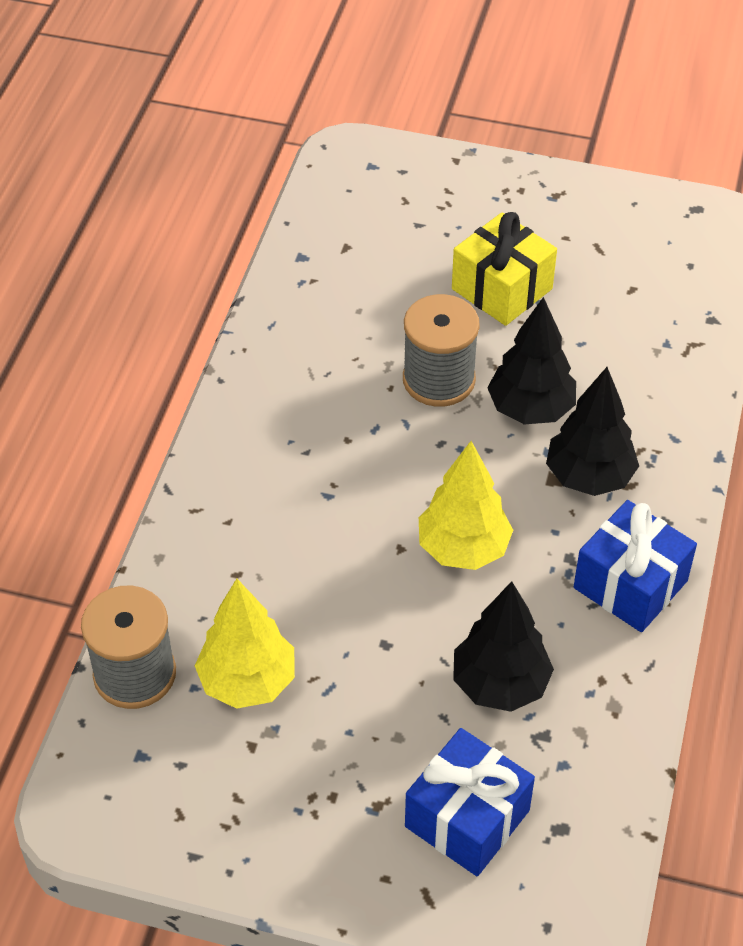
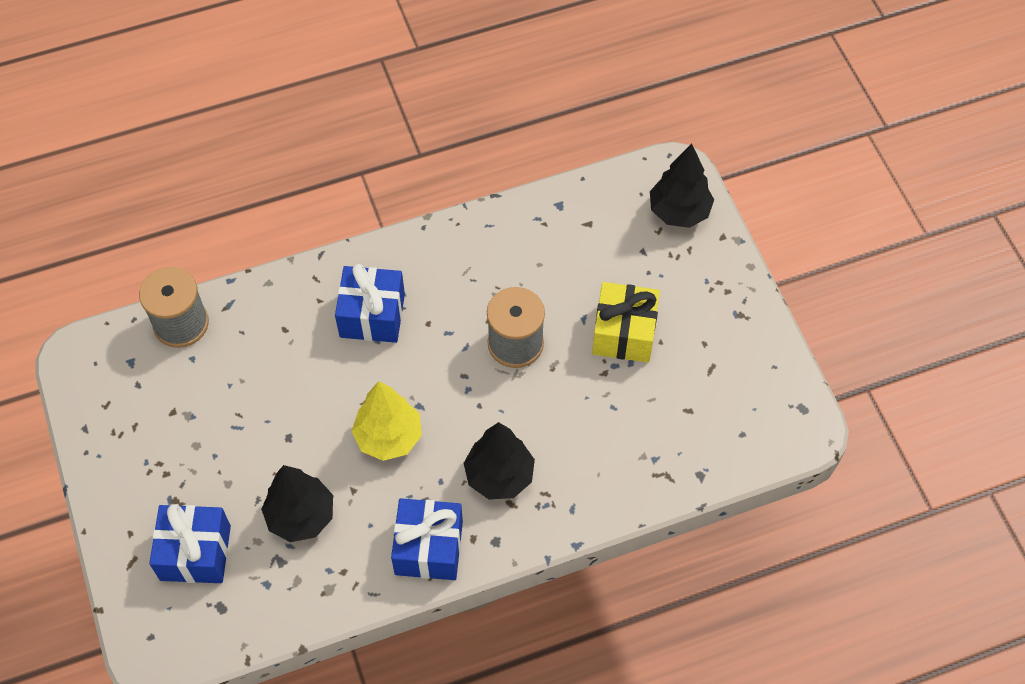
camera: 55 degrees right, 10 degrees up
(247, 681) = (213, 382): yellow tree -> none
(293, 483) = (372, 315): none -> blue gift
(530, 409) = (531, 410): black tree -> black tree (679, 212)

